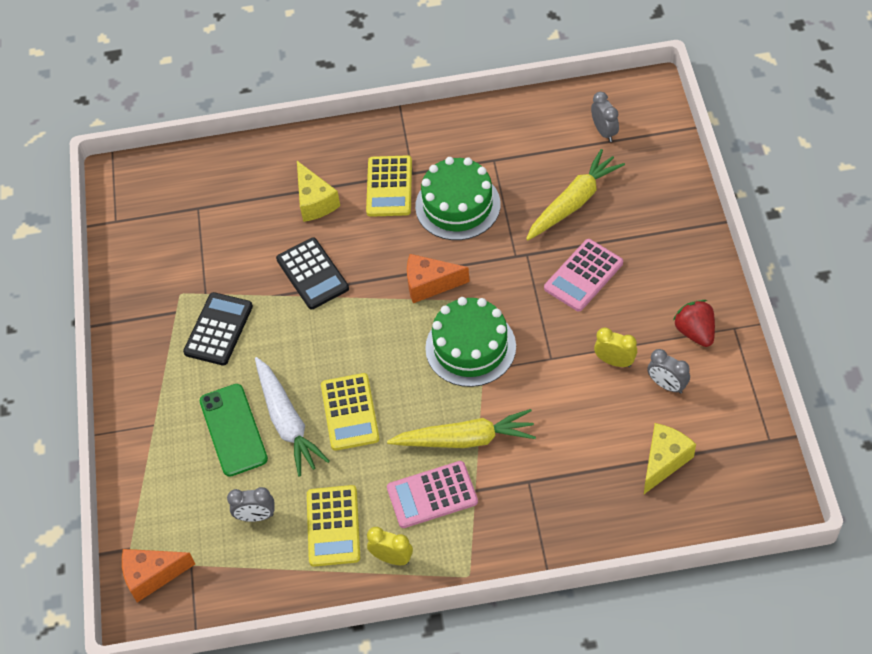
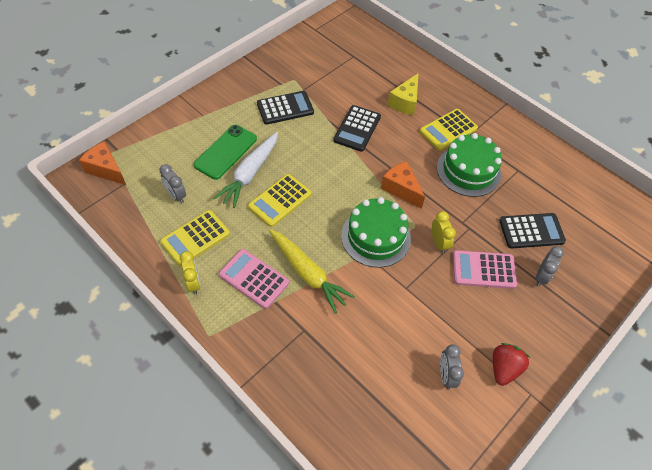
camera: 45 degrees right, 0 degrees up
(573, 202) = (531, 231): yellow carrot -> black calculator
(604, 132) = (600, 217): grey clock -> grey clock (541, 276)
(614, 361) = (436, 329): yellow clock -> yellow clock (439, 243)
(664, 461) = (384, 411): yellow cheese -> none

